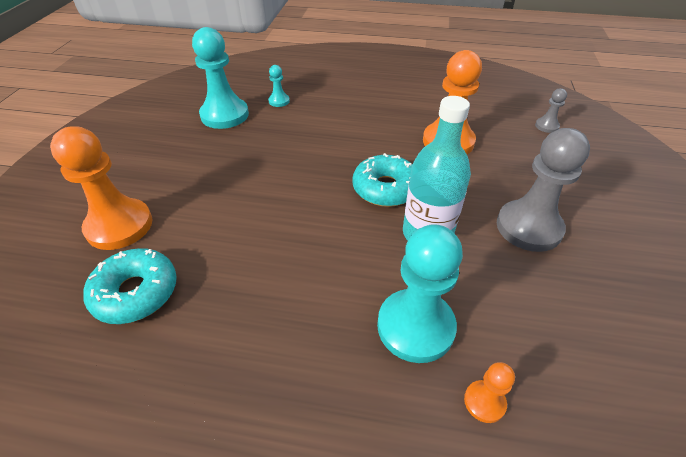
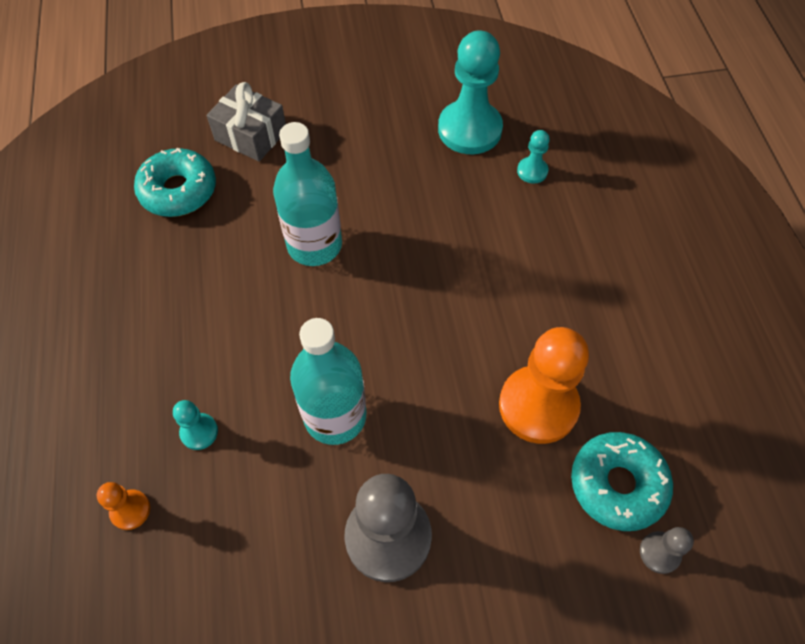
camera: 70 degrees right, 15 degrees up
(119, 226) = (251, 135): orange pawn -> grey gift
(267, 211) = (314, 245): none -> turquoise bottle
(385, 188) = (399, 351): turquoise donut -> turquoise donut (617, 484)
(415, 327) = (199, 432): turquoise pawn -> turquoise pawn, size x0.46

